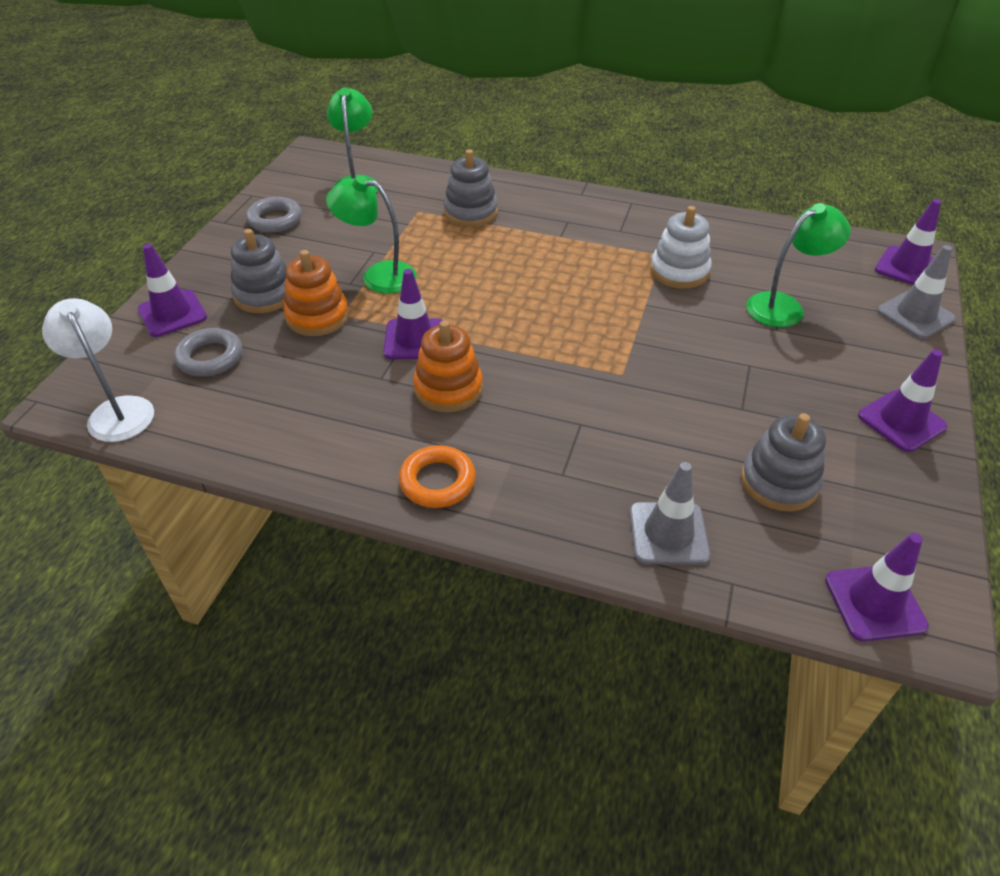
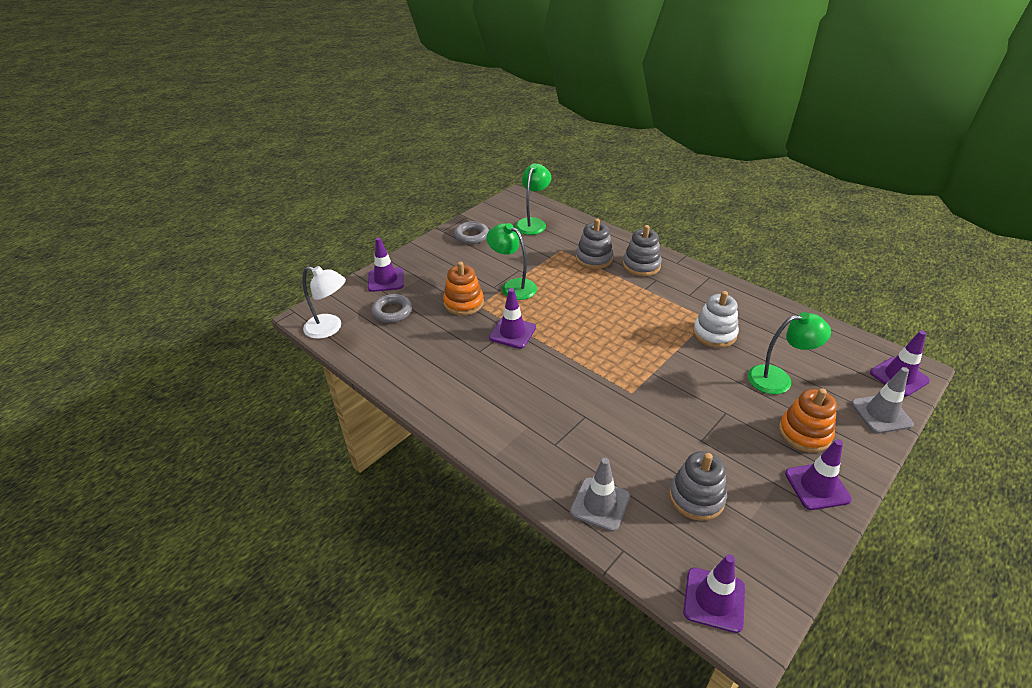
camera: 25 degrees right, 5 degrees down
(117, 410) = (330, 328): white lamp -> white lamp turned 120 degrees clockwise
(264, 295) = (441, 281): grey stacking toy -> grey stacking toy (641, 265)
(437, 481) = (477, 424): orange ring -> none
(448, 389) = (515, 369): orange stacking toy -> orange stacking toy (804, 433)

